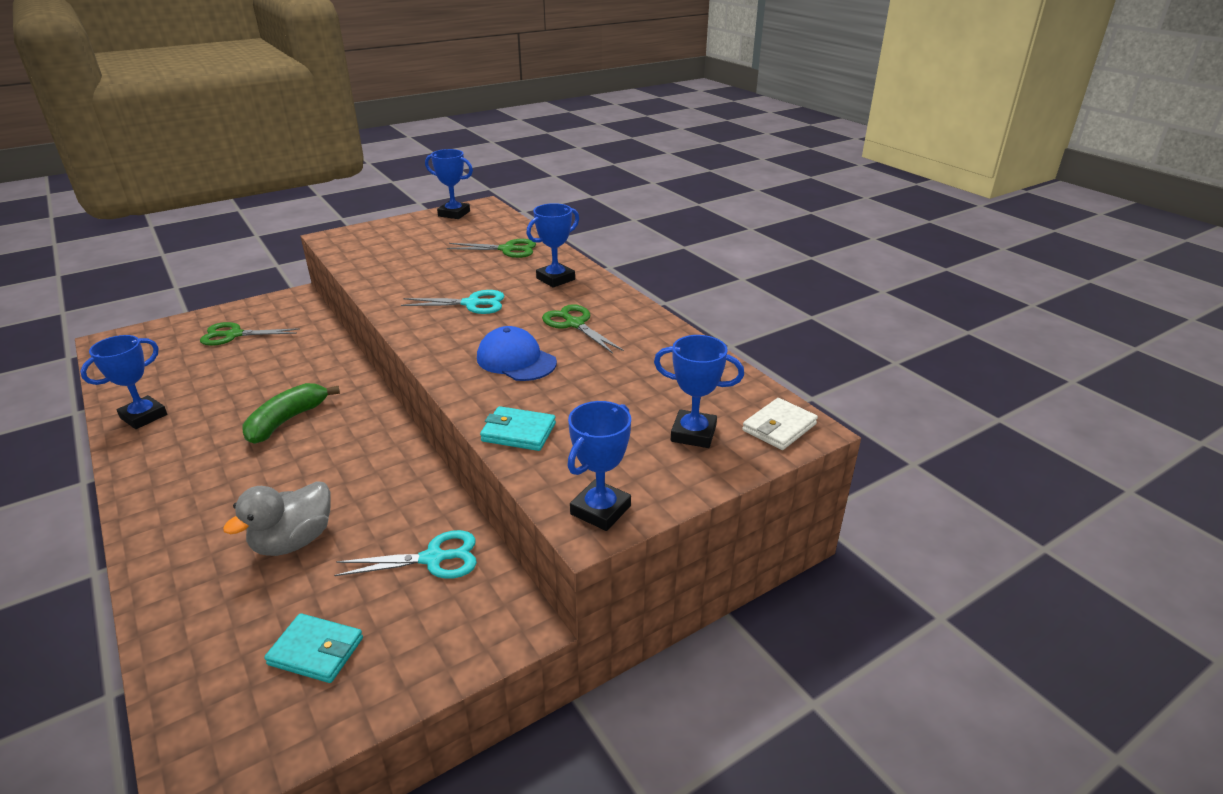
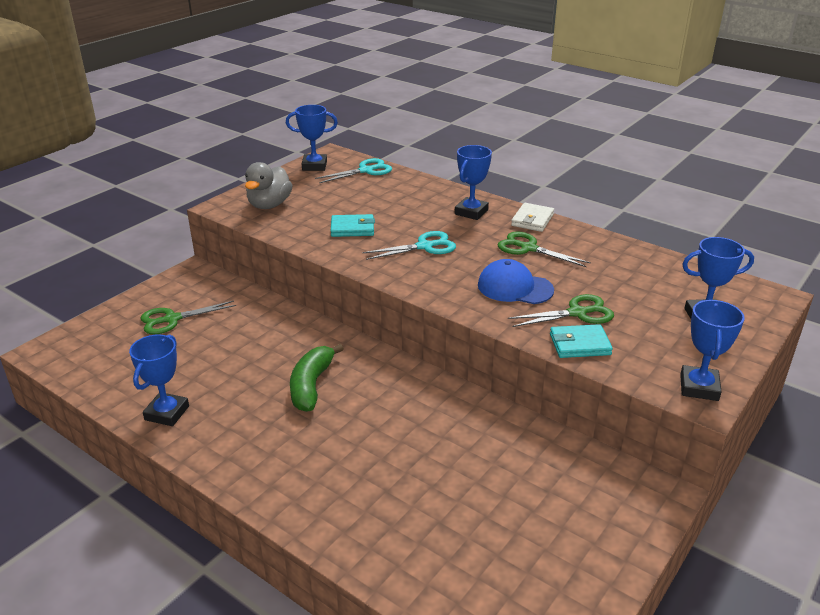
camera: 20 degrees left, 0 degrees up
(294, 541) = (426, 481): grey duck -> grey duck (269, 205)
(316, 651) = (533, 556): turquoise wallet -> turquoise wallet (352, 228)
(433, 558) = (552, 464): turquoise scissors -> turquoise scissors (366, 170)
(507, 249) = (401, 192): green scissors -> green scissors (577, 313)
(779, 427) = (756, 299): white wallet -> white wallet (532, 220)

